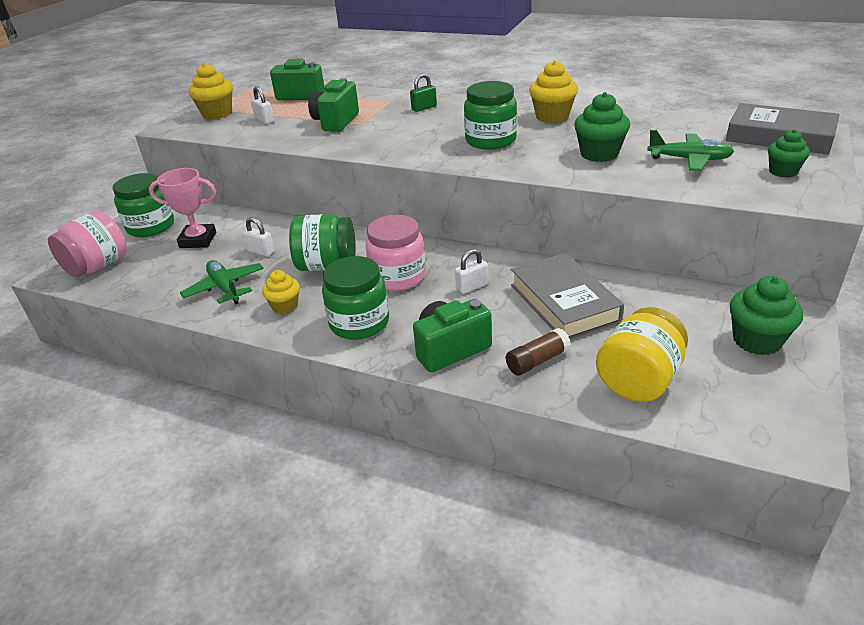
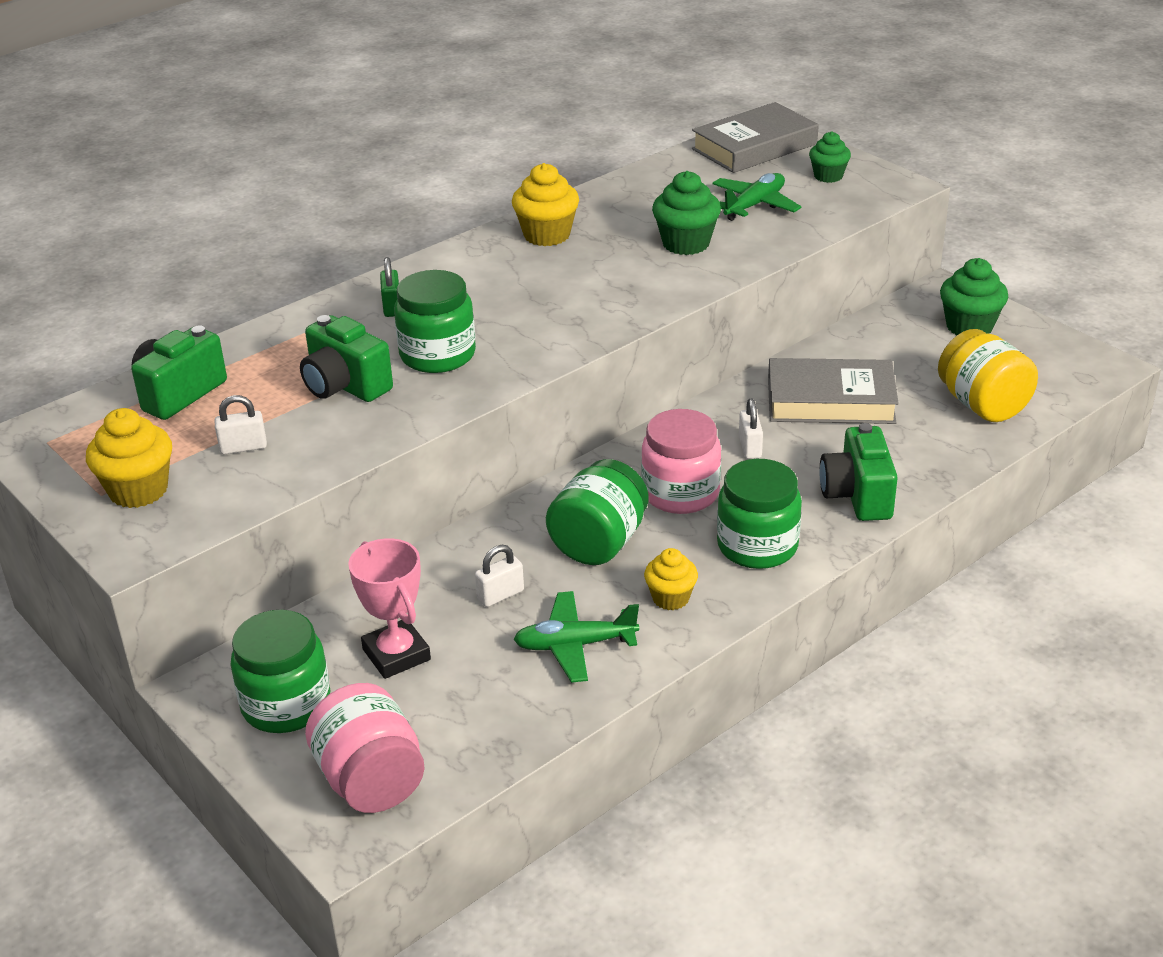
camera: 65 degrees left, 0 degrees up
(198, 240) = (396, 654): pink trophy -> pink trophy turned 60 degrees counterclockwise
(490, 140) = (567, 292): green jar -> green jar (437, 355)
(537, 361) = (916, 449): brown glue stick -> none

